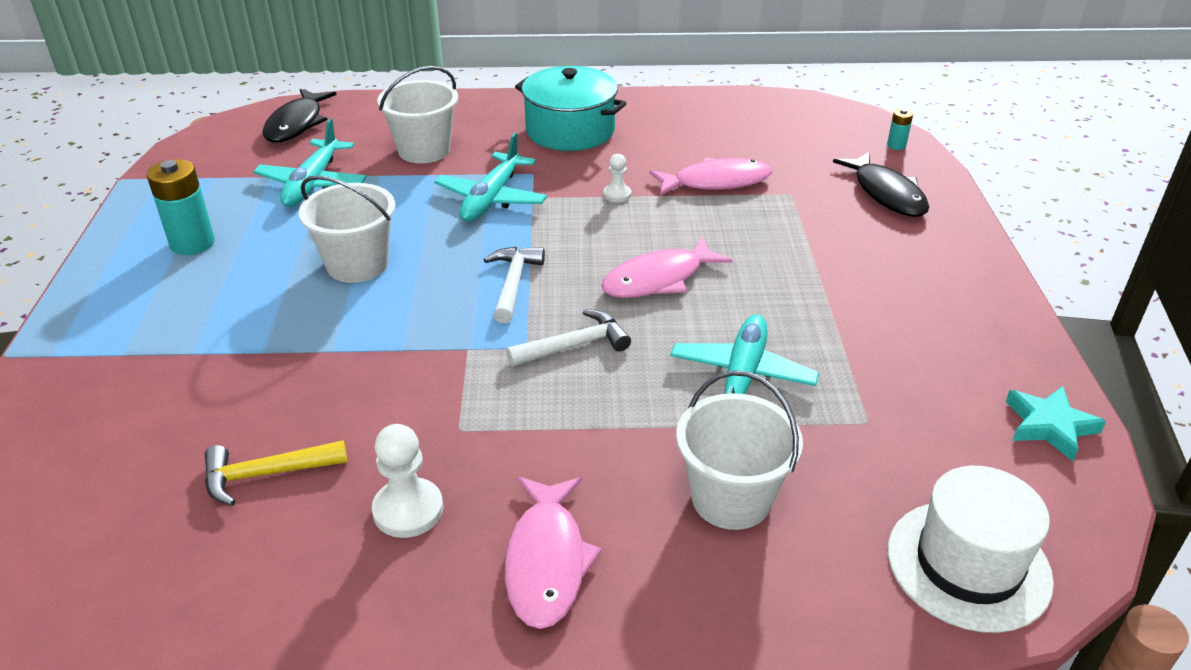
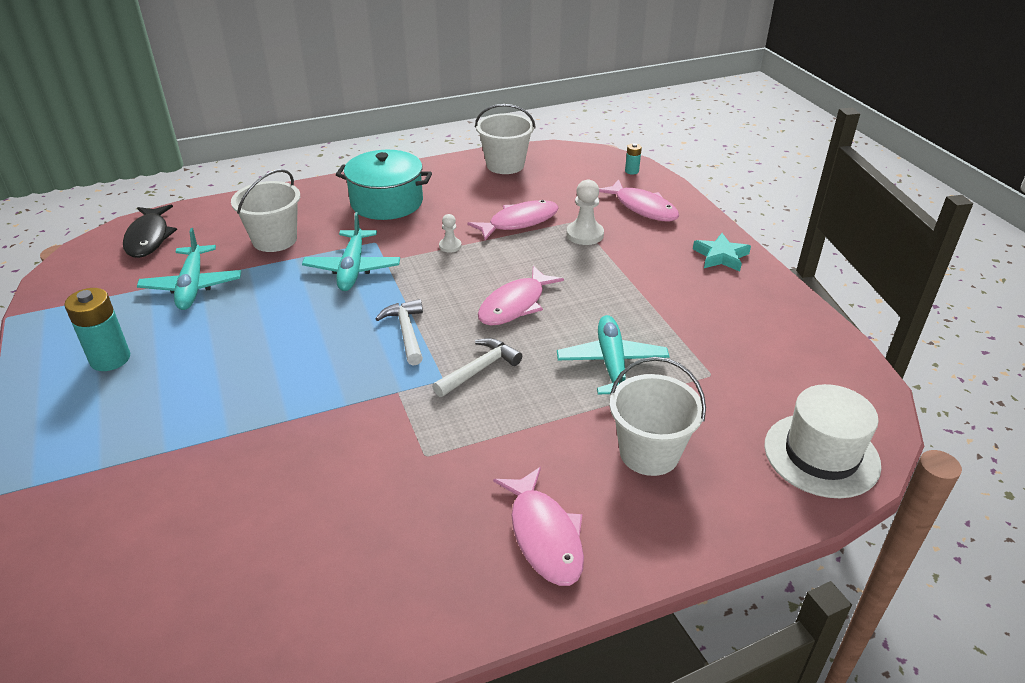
camera: 20 degrees left, 0 degrees up
(266, 474) = (287, 533): yellow hammer -> none
(357, 264) = (269, 345): white bucket -> white bucket (505, 165)
(408, 510) = (419, 528): white pawn -> white pawn (584, 234)
(886, 193) = (642, 208): black fish -> pink fish
(1049, 426) = (824, 348): turquoise star -> turquoise star (721, 256)

